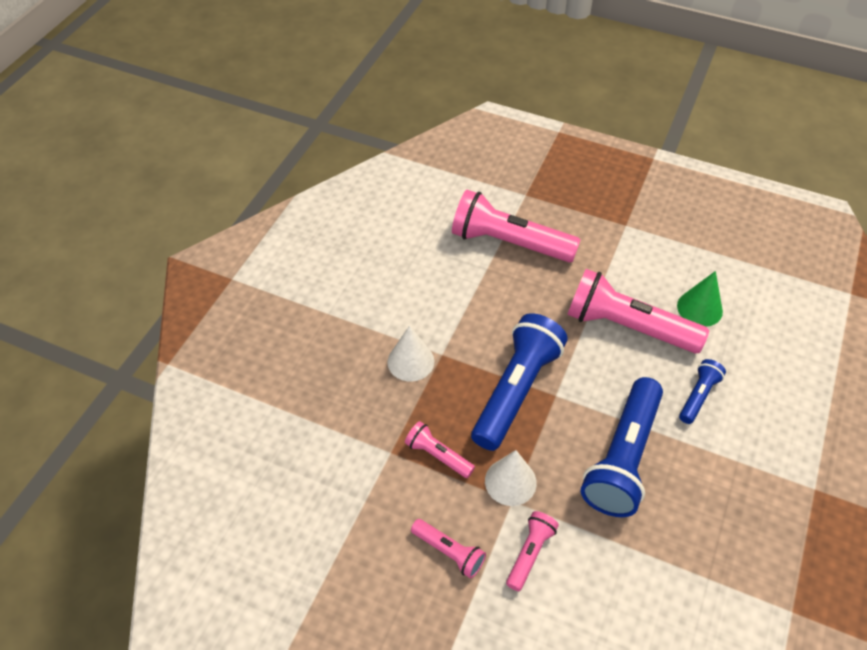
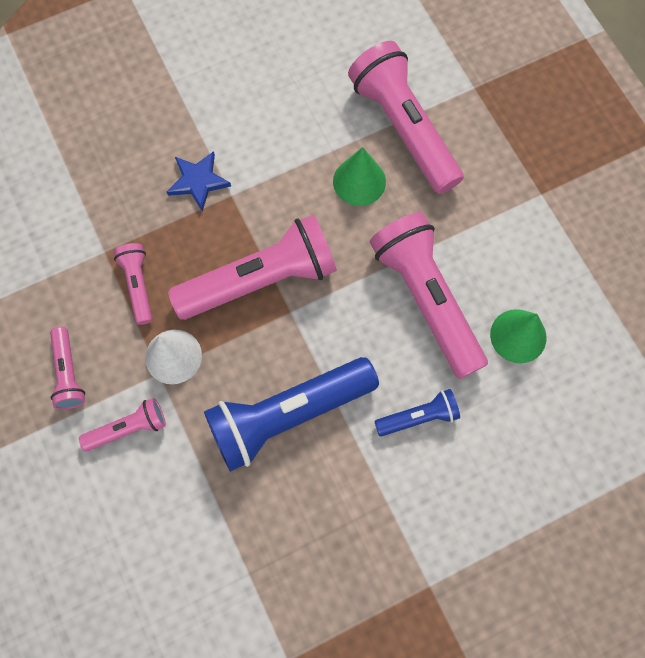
camera: 40 degrees right, 20 degrees up
(410, 361) = (198, 181): white cone -> blue star
(515, 290) = (359, 181): none -> green cone
(516, 390) = (260, 280): blue flashlight -> pink flashlight

